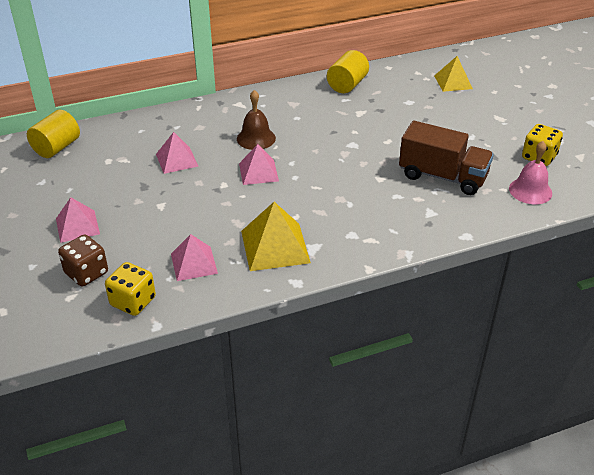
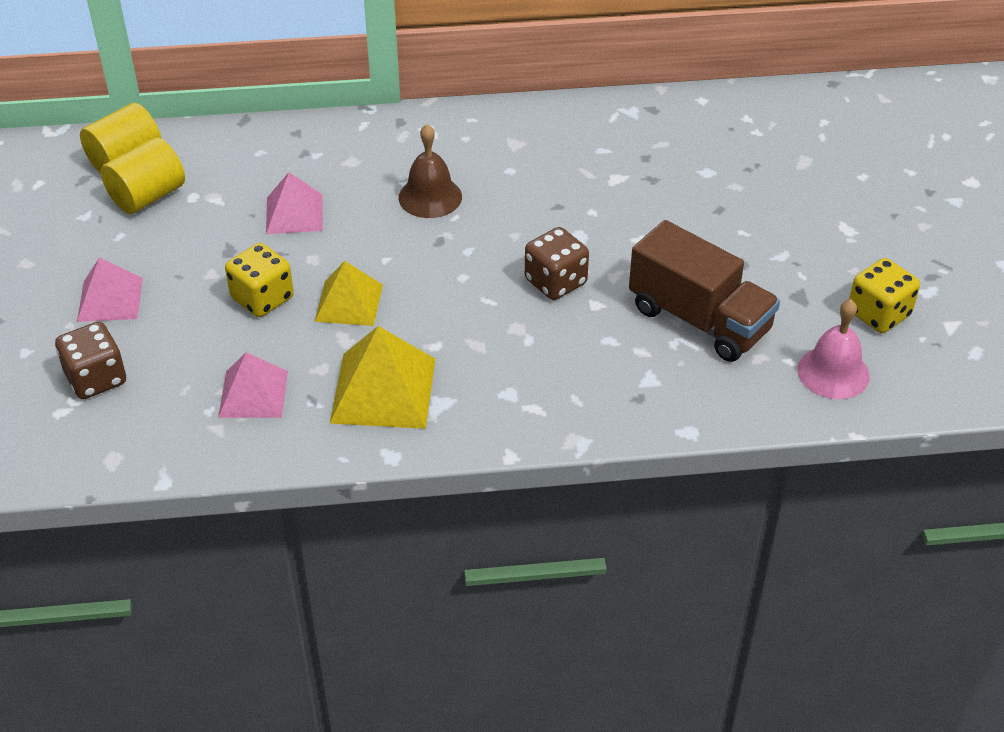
camera: 15 degrees right, 5 degrees up
(133, 301) = (144, 437): yellow dice -> yellow dice (262, 298)
(258, 172) = (410, 257): pink pyramid -> none
(347, 85) = (617, 123): yellow cylinder -> yellow cylinder (148, 196)
(351, 171) = (555, 282): none -> brown dice
(453, 82) = (799, 146): yellow pyramid -> yellow pyramid (348, 303)

